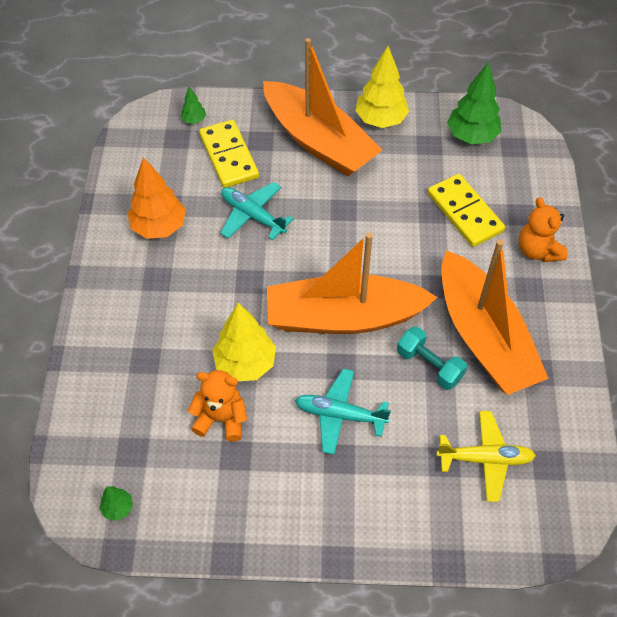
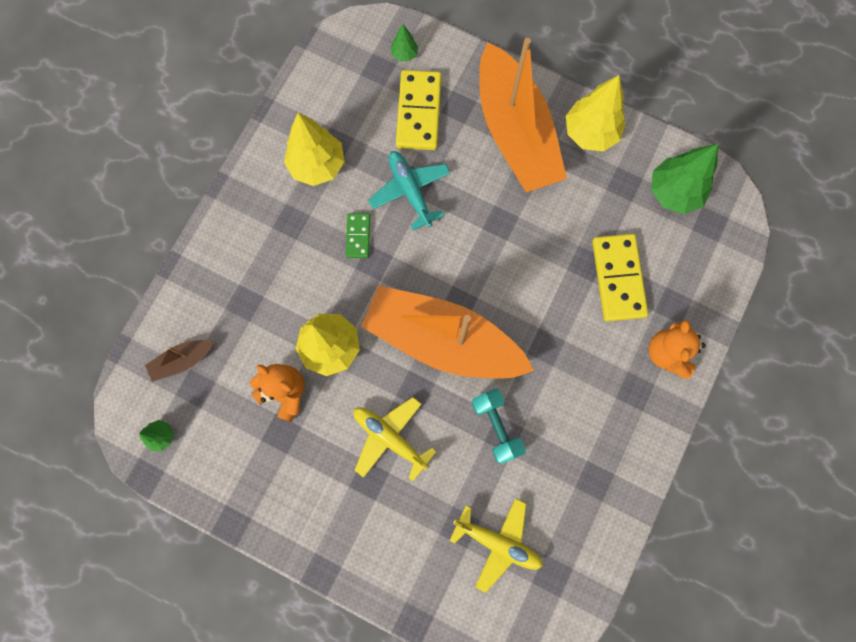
camera: 25 degrees right, 20 degrees up
(108, 433) = (182, 360): none -> brown boat
(159, 227) = (317, 165): orange tree -> yellow tree
(224, 266) = (358, 236): none -> green domino
(340, 415) = (390, 438): turquoise plane -> yellow plane
(484, 337) = (563, 421): orange boat -> none

